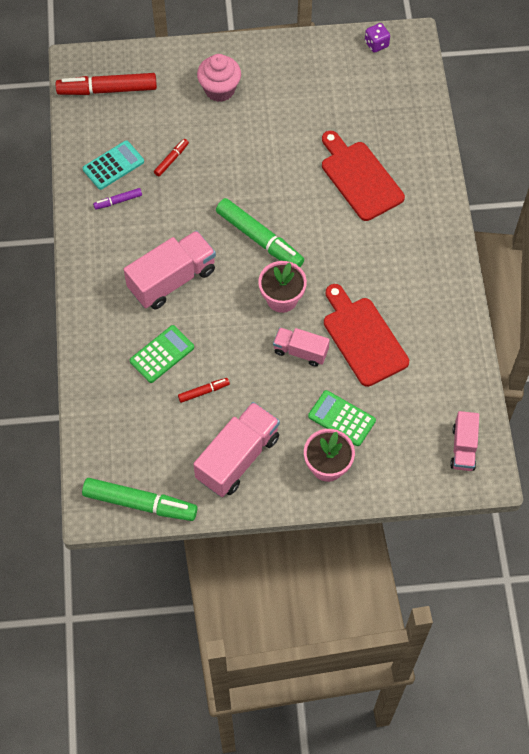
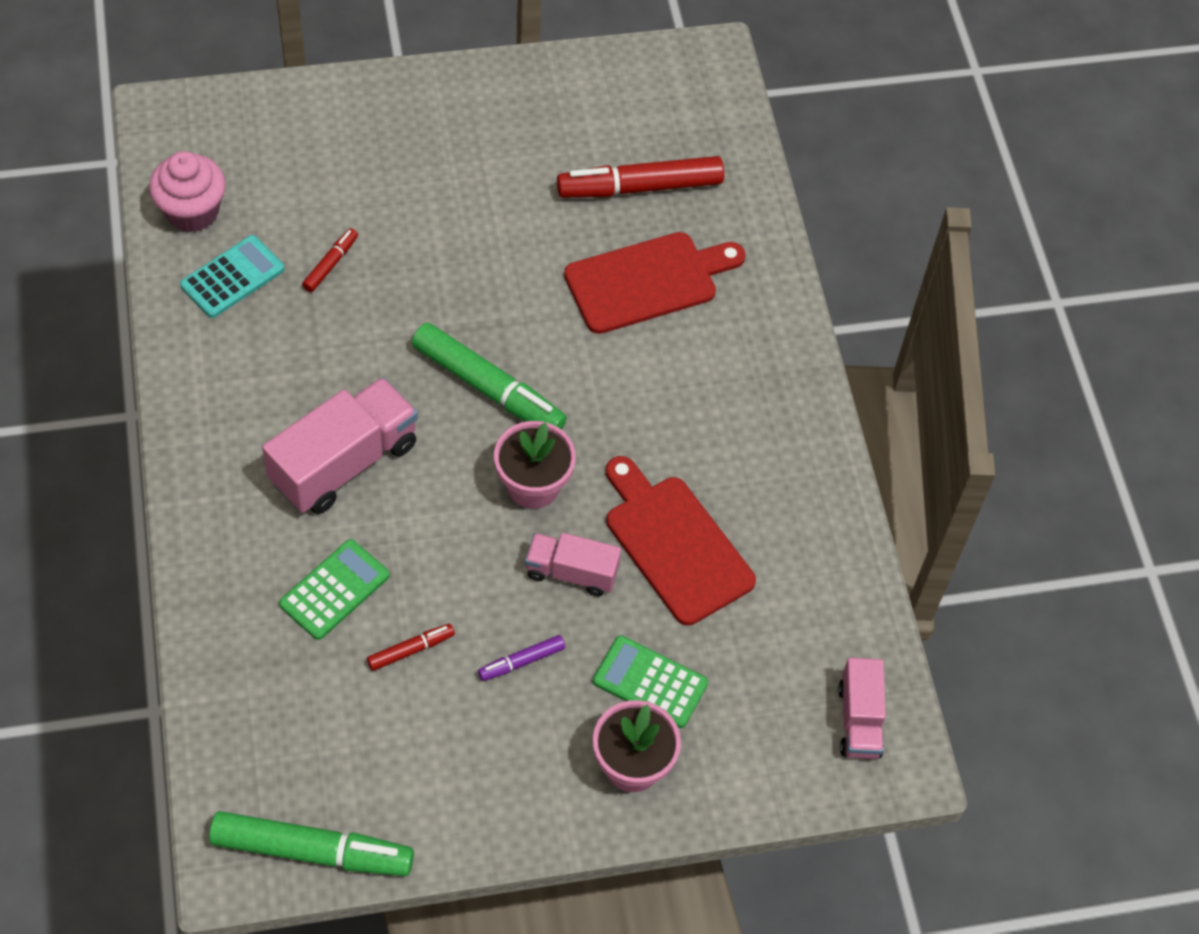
camera: 10 degrees left, 5 degrees down
(107, 90) = (215, 154): red marker -> red marker (640, 187)
(118, 201) = (244, 336): purple marker -> purple marker (521, 661)
(219, 89) = (404, 147): pink cupcake -> pink cupcake (192, 212)
(238, 458) = (477, 760): pink truck -> none
(359, 178) = (647, 281): red cutting board -> red cutting board turned 105 degrees clockwise
(376, 44) = (657, 66): purple dice -> none

